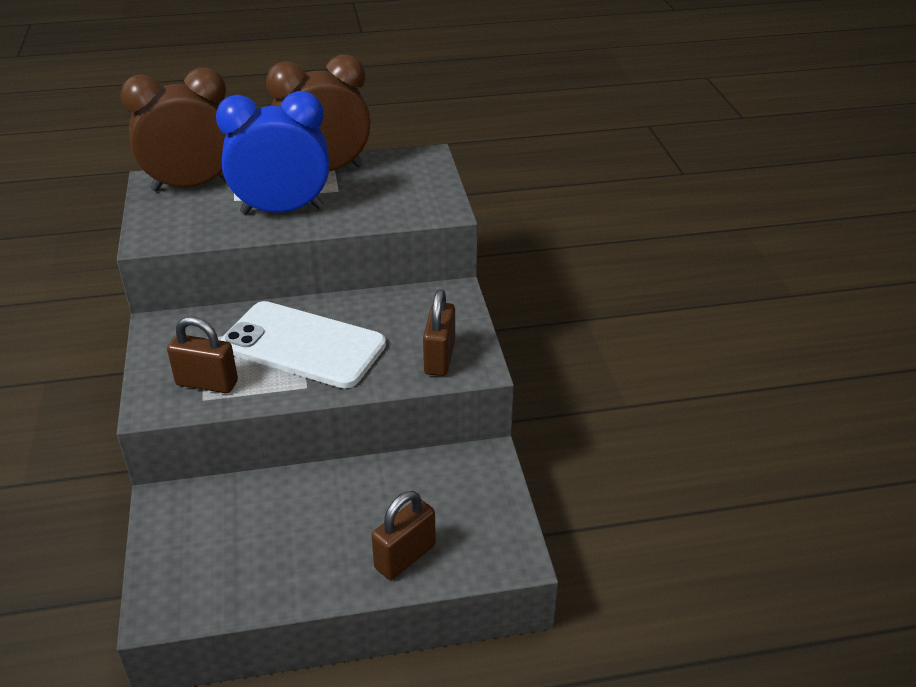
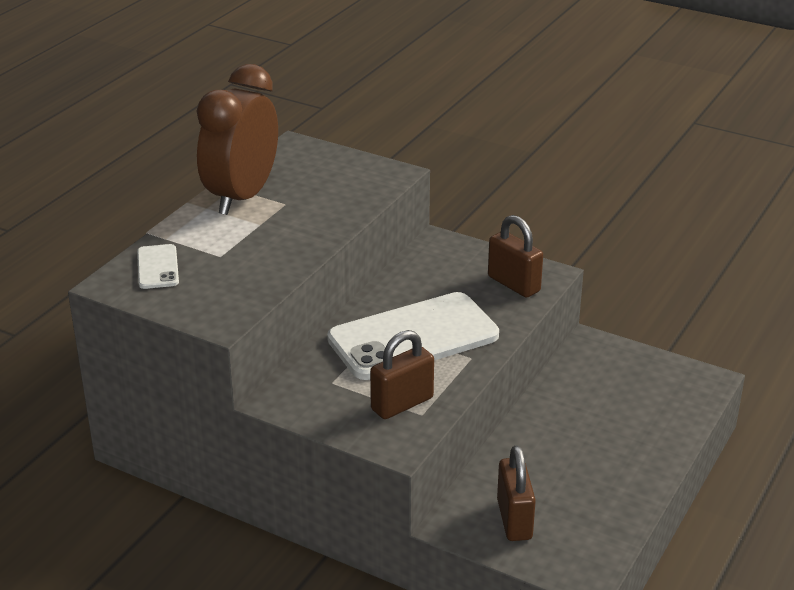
camera: 50 degrees left, 5 degrees down
(192, 185) = (158, 267): brown clock -> white phone
(282, 210) = (277, 240): blue clock -> none
(405, 557) = (654, 427): brown padlock -> brown padlock (514, 519)

